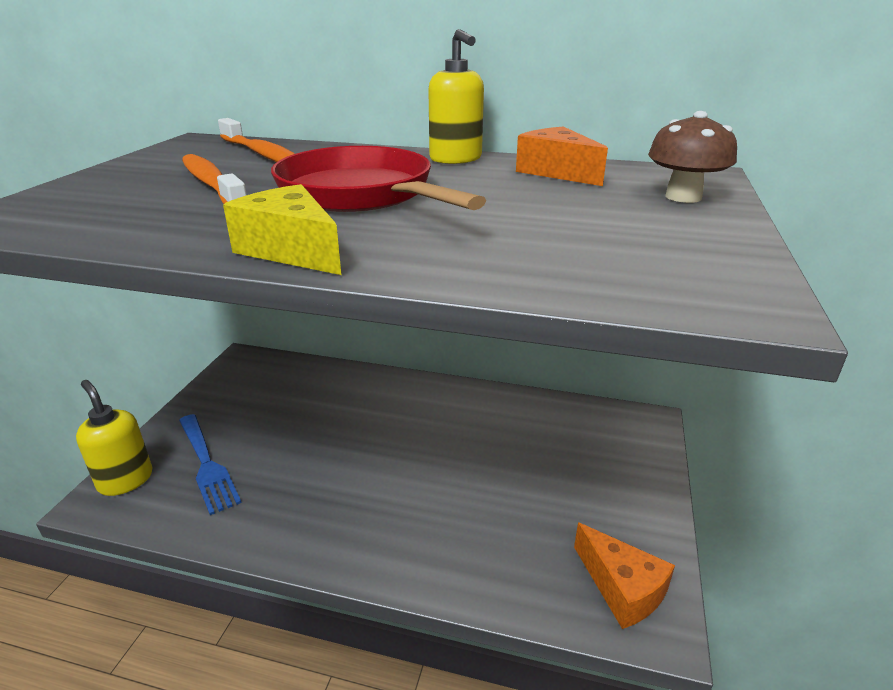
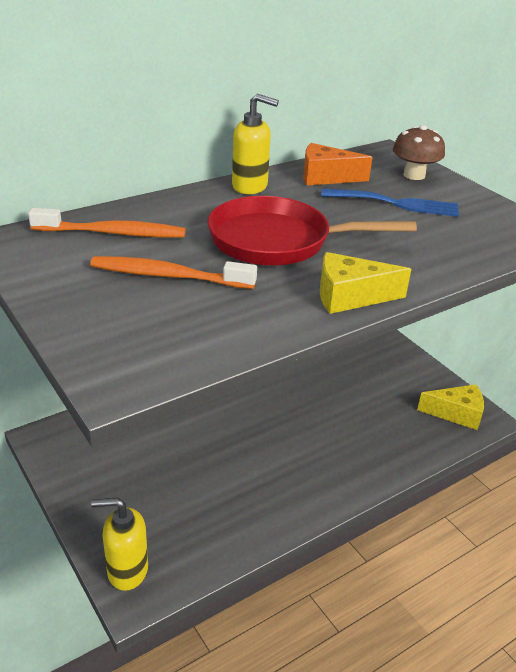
camera: 50 degrees left, 5 degrees up
(207, 465) = (166, 518): blue fork -> blue fork (396, 203)
(622, 588) = (456, 414): orange cheese -> yellow cheese

